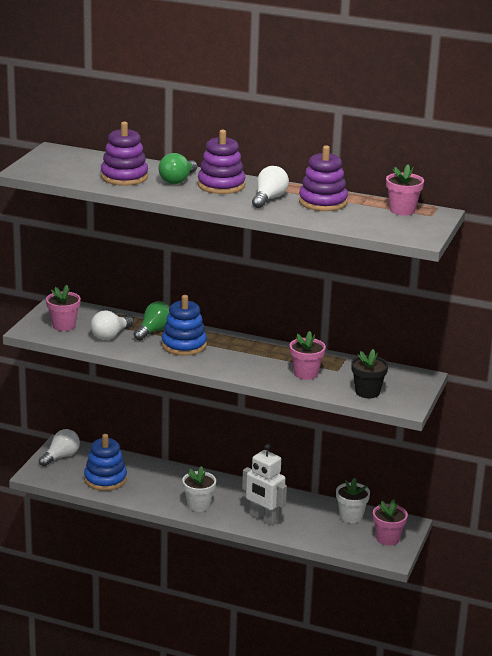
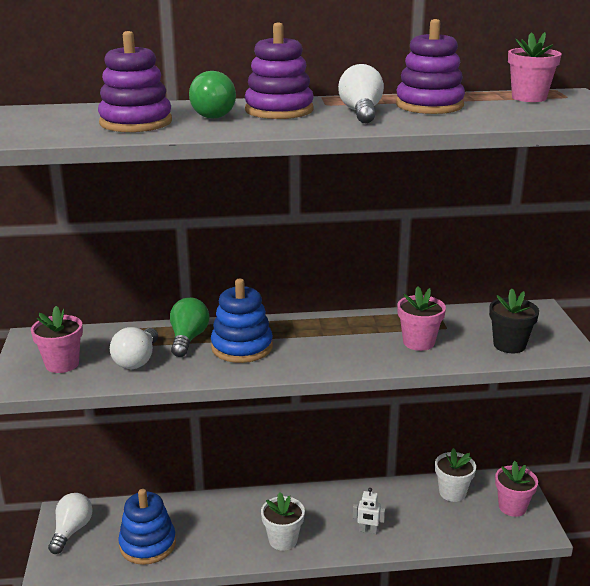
camera: 25 degrees left, 0 degrees up
(263, 518) = (368, 531): white robot -> white robot, size x0.50

